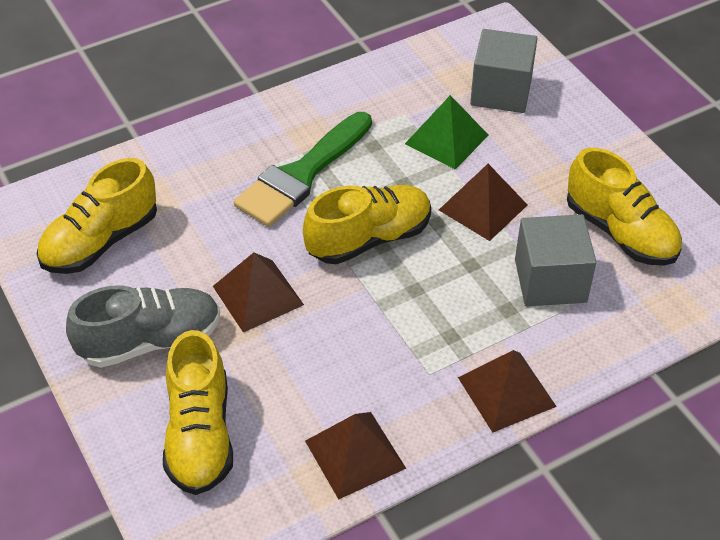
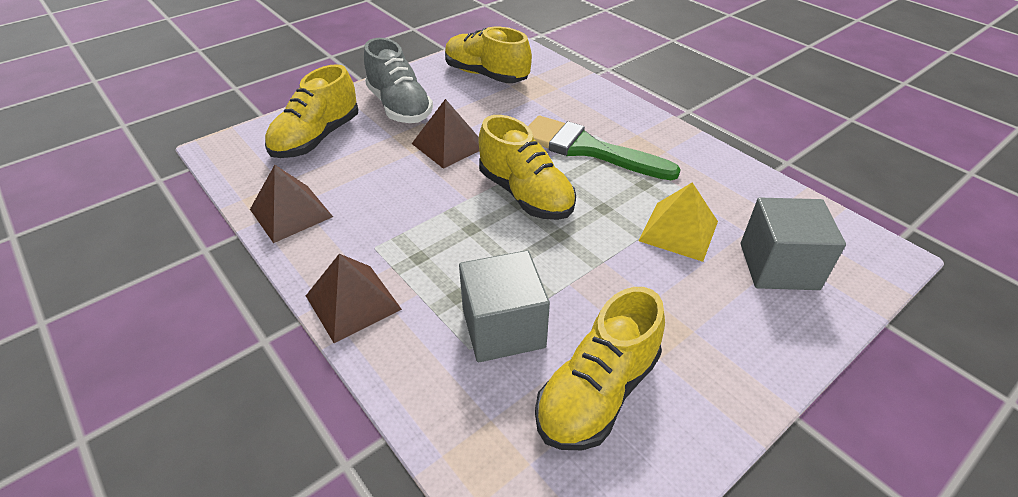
camera: 80 degrees right, 5 degrees down
(200, 435) = (317, 138): yellow shoe -> yellow shoe turned 45 degrees counterclockwise
(446, 139) = (678, 230): green pyramid -> yellow pyramid
(483, 207) = (592, 266): brown pyramid -> none

